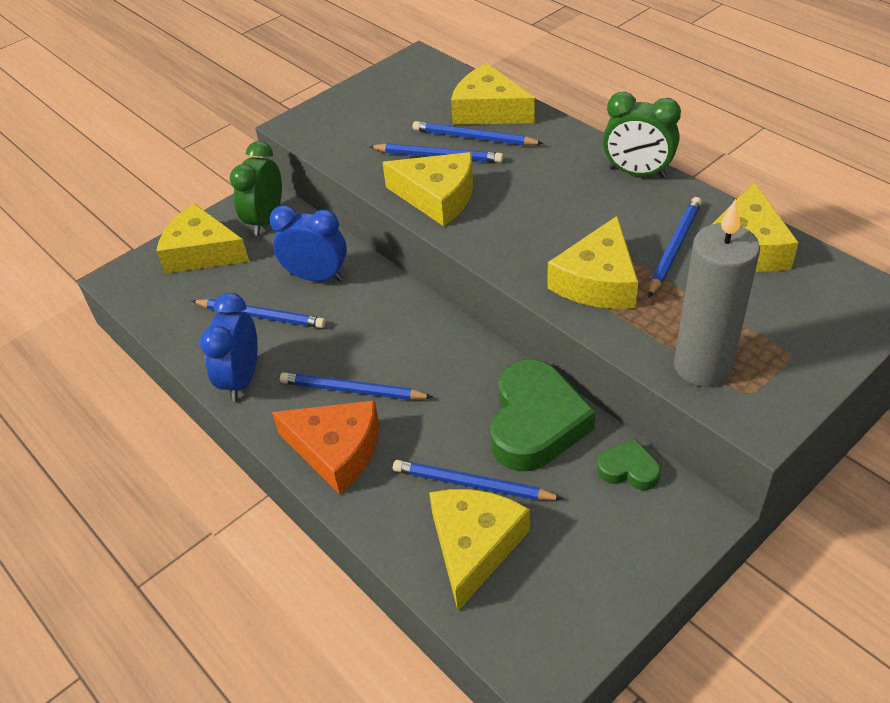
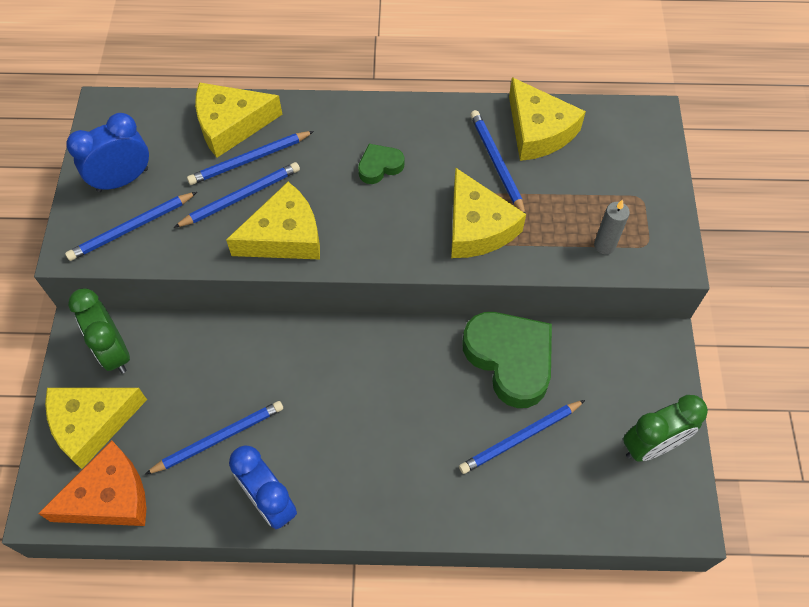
camera: 50 degrees left, 15 degrees up
(316, 277) = (223, 369): blue clock -> blue clock (122, 180)
(336, 450) = (407, 494): orange cheese -> orange cheese (109, 497)
(353, 390) = (364, 439): blue pencil -> blue pencil (131, 228)
(474, 546) = (567, 479): yellow cheese -> none
(628, 469) = (596, 346): green heart -> green heart (380, 166)
(637, 173) = (407, 113): green clock -> green clock (651, 446)
(702, 366) = (604, 245): grey candle -> grey candle, size x0.47

